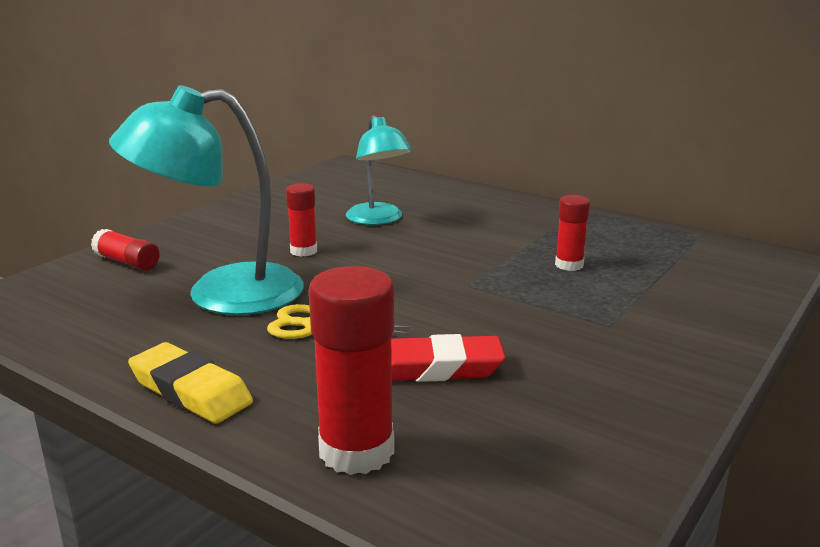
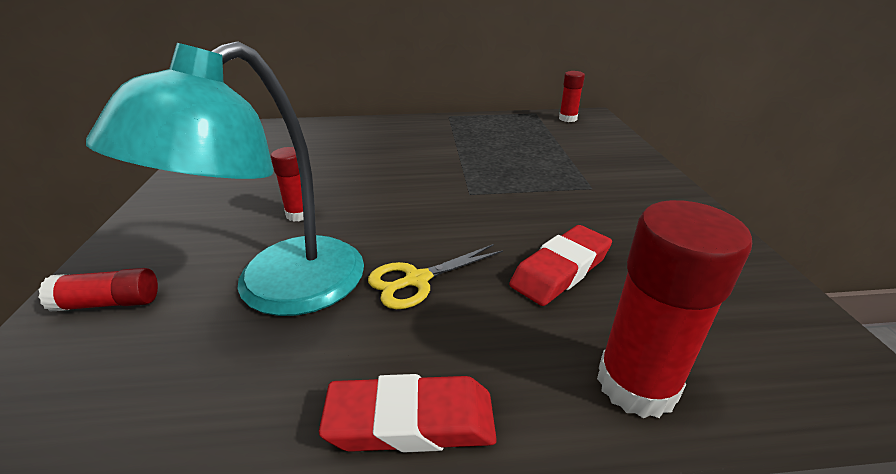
camera: 40 degrees left, 10 degrees up
(190, 391) = (411, 421): yellow eraser -> red eraser
(378, 219) = (323, 165): turquoise lamp -> none
(569, 265) = (504, 155): red glue stick -> red glue stick (568, 119)

